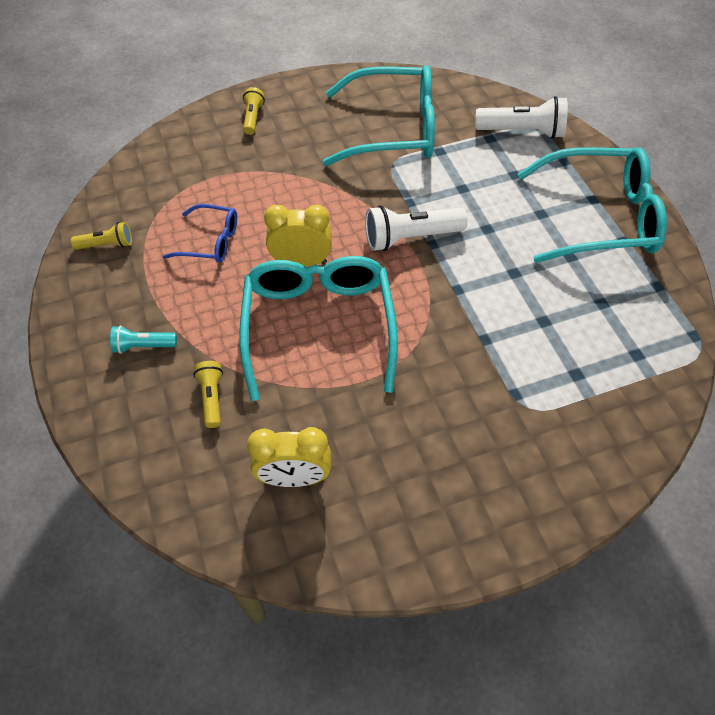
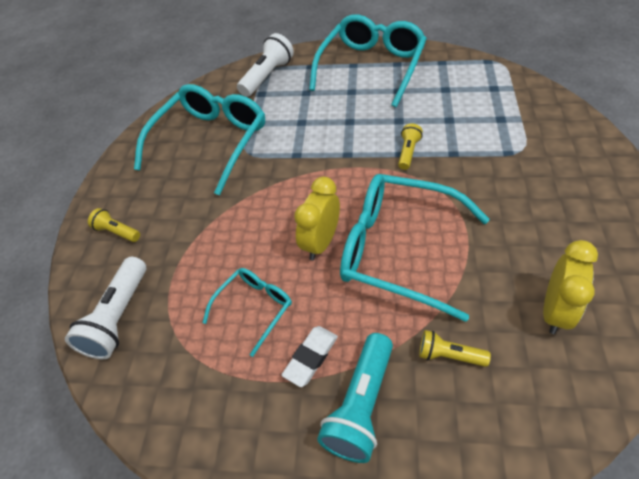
camera: 60 degrees left, 5 degrees down
(107, 245) = (199, 412): yellow flashlight -> yellow flashlight (408, 152)
(143, 346) = (361, 405): turquoise flashlight -> turquoise flashlight, size x1.76
(176, 297) = (311, 357): none -> white eraser
(210, 241) = (254, 308): blue glasses -> turquoise glasses
(410, 238) = (334, 165): white flashlight -> white flashlight (118, 317)

